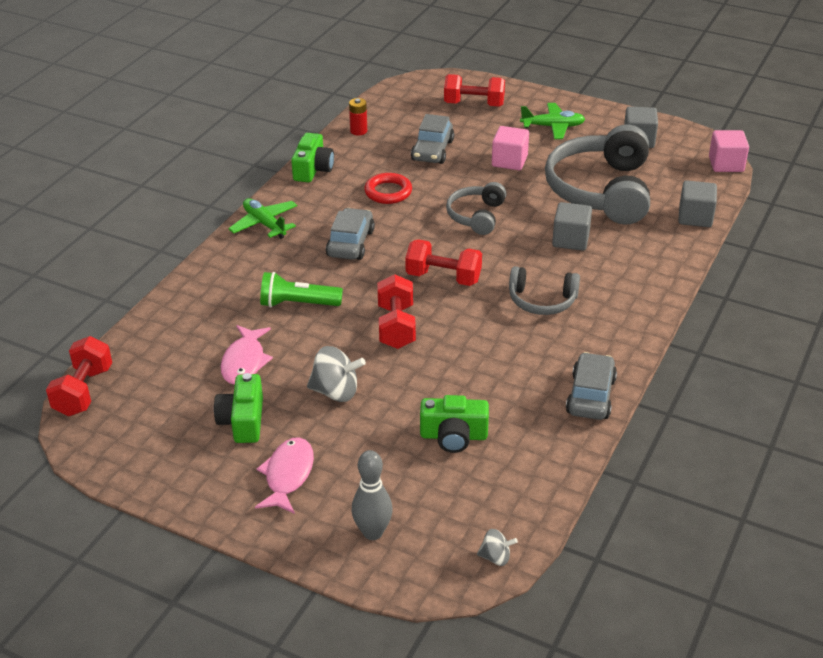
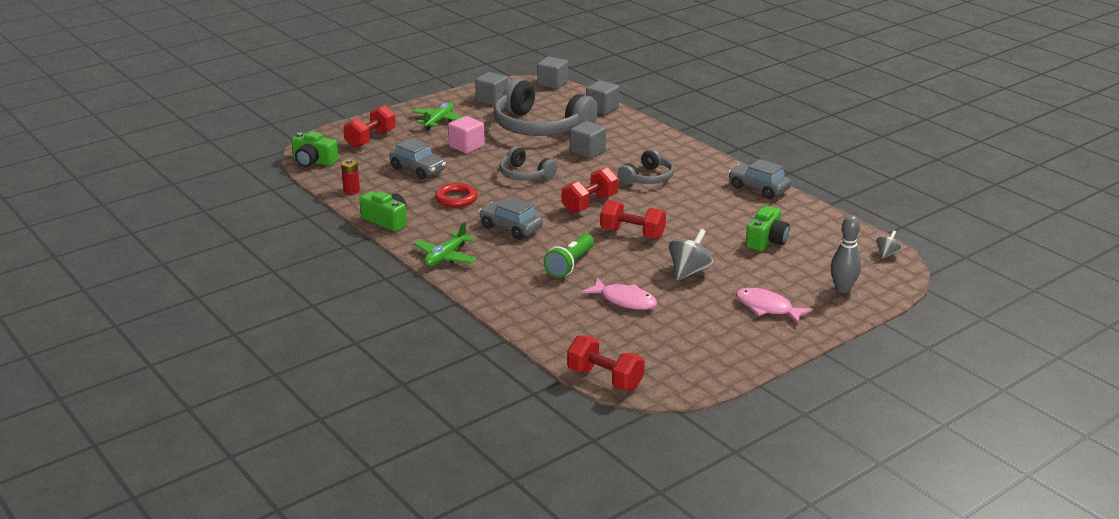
camera: 65 degrees left, 10 degrees down
(243, 421) = (695, 314): green camera -> green camera (313, 161)
(264, 224) = (445, 257): green plane -> green plane turned 45 degrees counterclockwise
(726, 164) = (552, 84): pink cube -> grey cube

